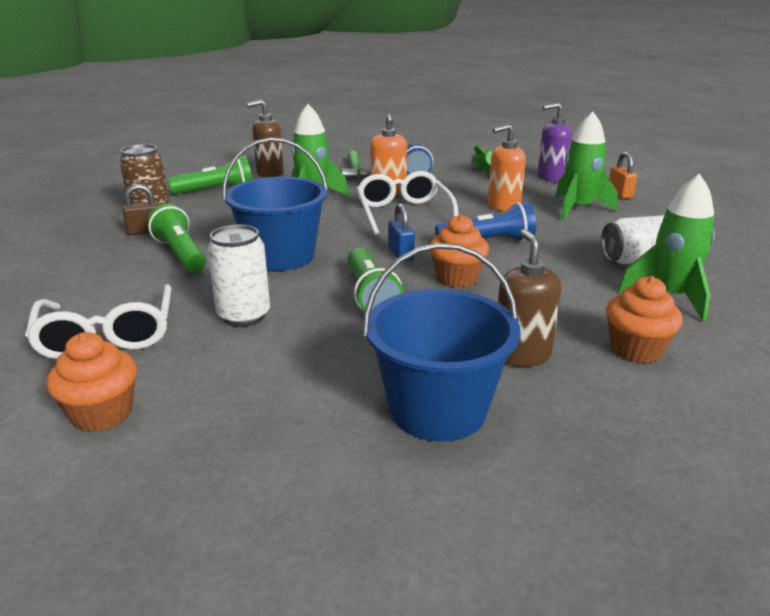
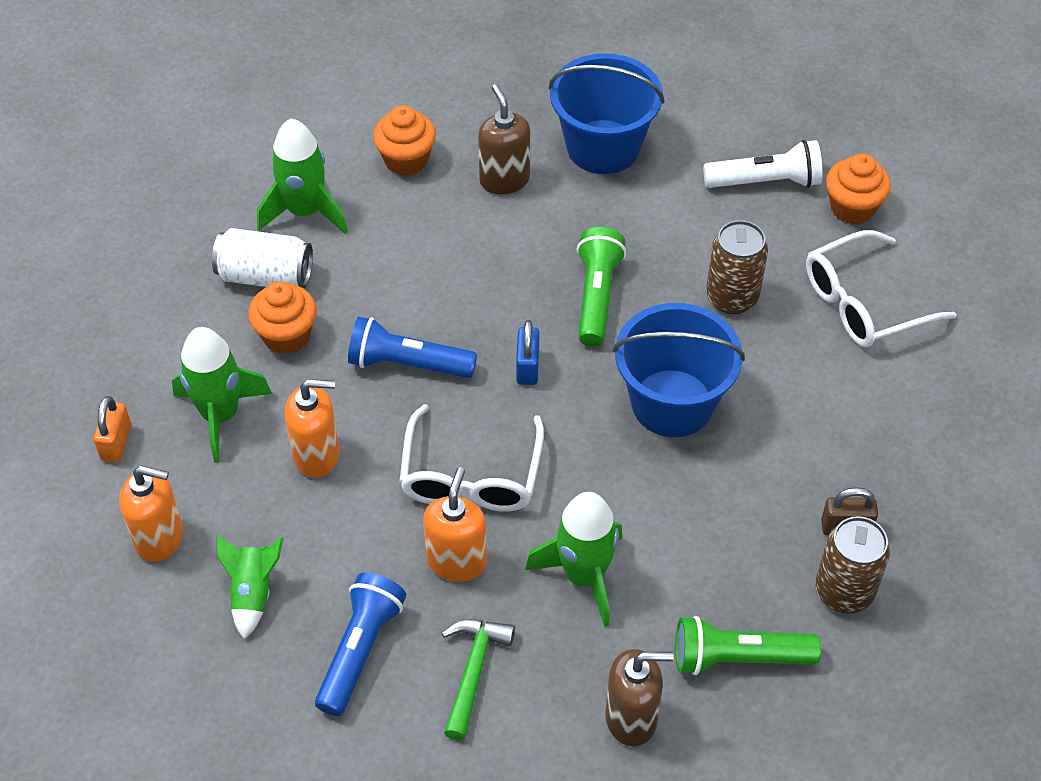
camera: 160 degrees left, 25 degrees up
(107, 335) = (863, 303): white glasses -> white glasses turned 120 degrees counterclockwise
(181, 254) = (795, 444): green flashlight -> none
(218, 418) = (765, 182): none -> white flashlight
(244, 316) = (732, 297): white can -> brown can
(457, 278) = (491, 300): orange cupcake -> orange cupcake (286, 335)
(521, 355) = (504, 180): brown soap dispenser -> brown soap dispenser turned 150 degrees clockwise
(551, 177) = (160, 538): purple soap dispenser -> orange soap dispenser

